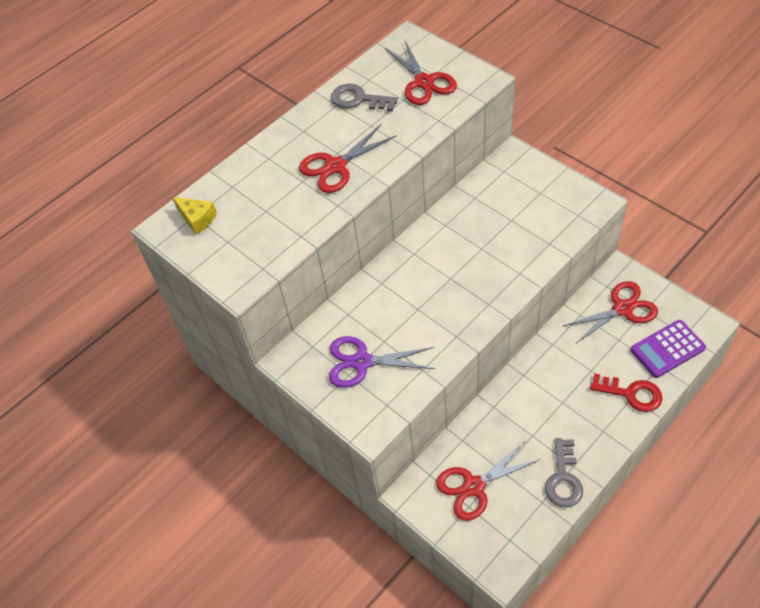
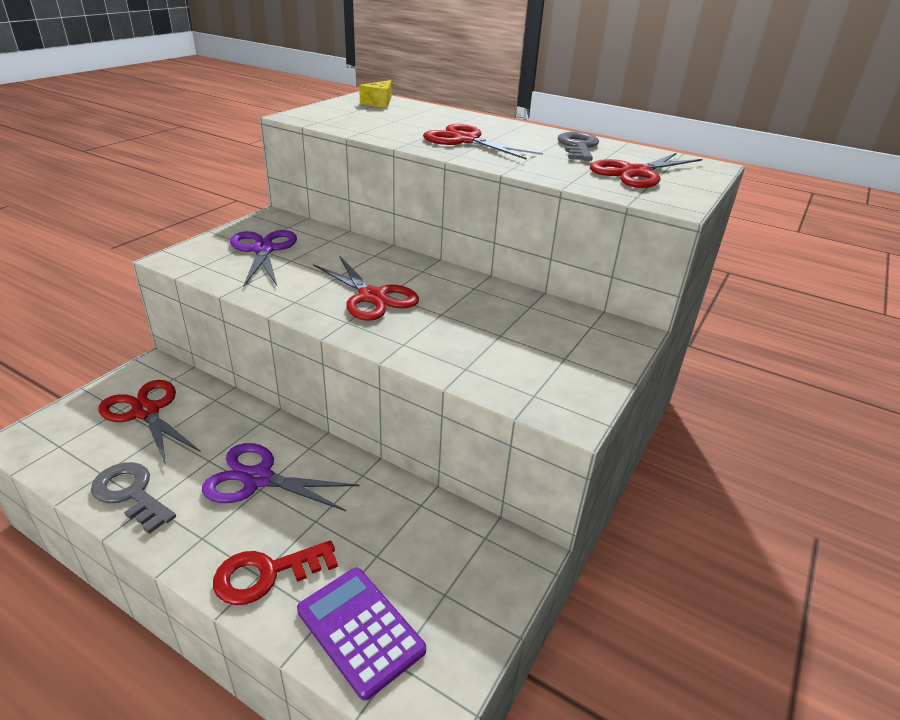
camera: 70 degrees right, 20 degrees down
(553, 403) = (258, 479): none -> purple scissors
(563, 478) = (131, 494): grey key -> grey key turned 45 degrees clockwise
(622, 309) = (441, 559): red scissors -> red scissors (372, 297)
(631, 393) = (267, 574): red key -> red key turned 60 degrees clockwise

